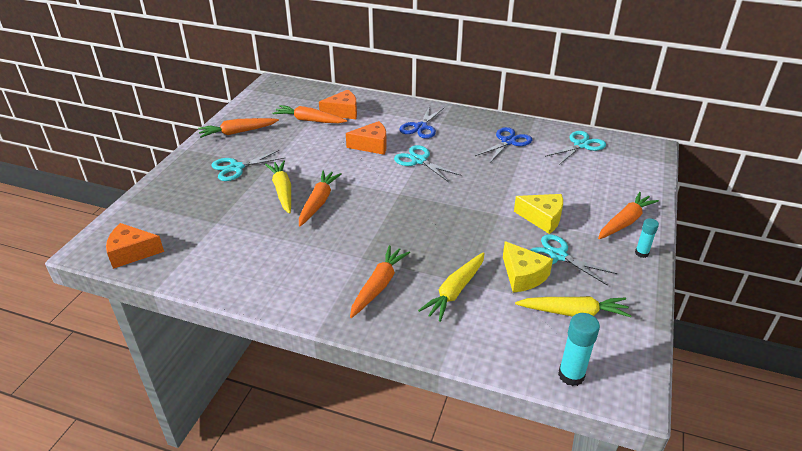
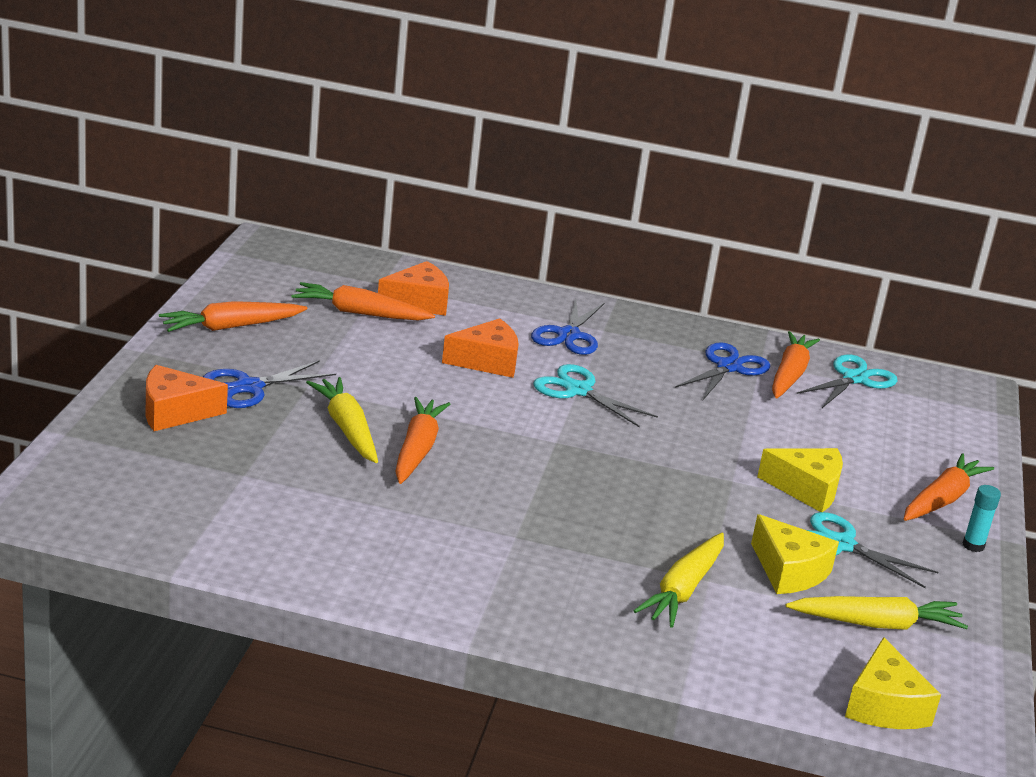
camera: 10 degrees left, 10 degrees down
(132, 252) = (108, 515): orange cheese -> orange cheese (174, 412)
(236, 168) = (249, 387): turquoise scissors -> blue scissors
(378, 286) = (555, 578): orange carrot -> orange carrot (789, 375)
(571, 375) = (884, 706): turquoise glue stick -> yellow cheese

